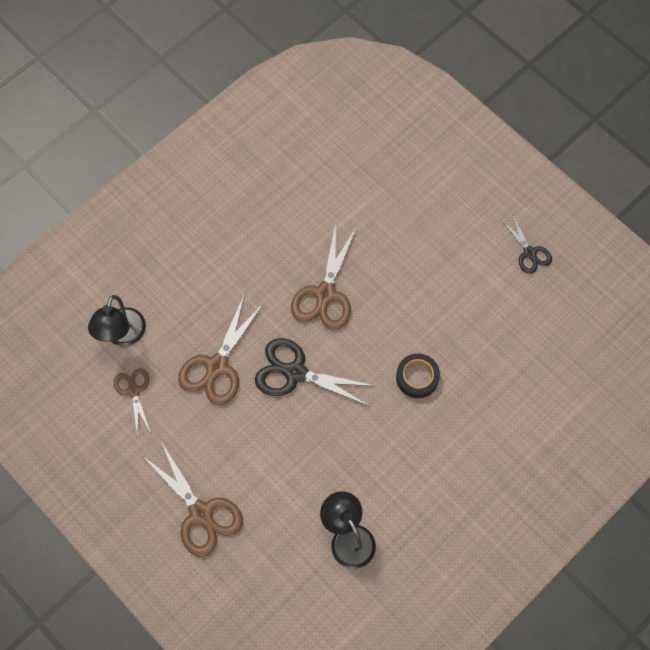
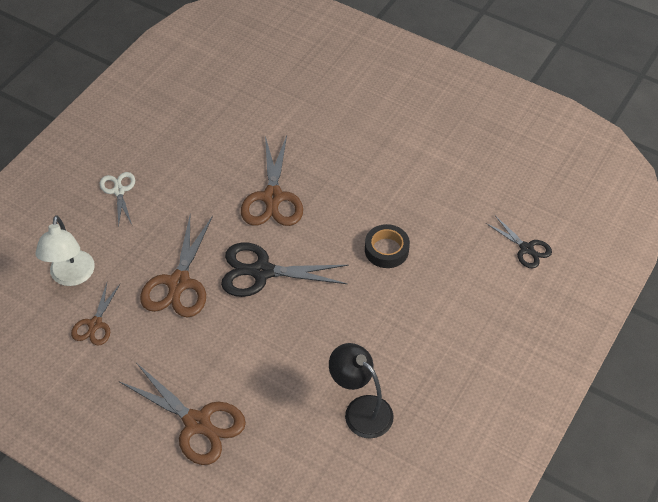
camera: 15 degrees left, 15 degrees down
(122, 336) = (71, 276): black lamp -> white lamp
(133, 391) = (95, 324): brown scissors -> brown scissors turned 135 degrees counterclockwise
(184, 252) = (119, 191): none -> white scissors
(529, 253) = (460, 124): black scissors -> black scissors (526, 248)

